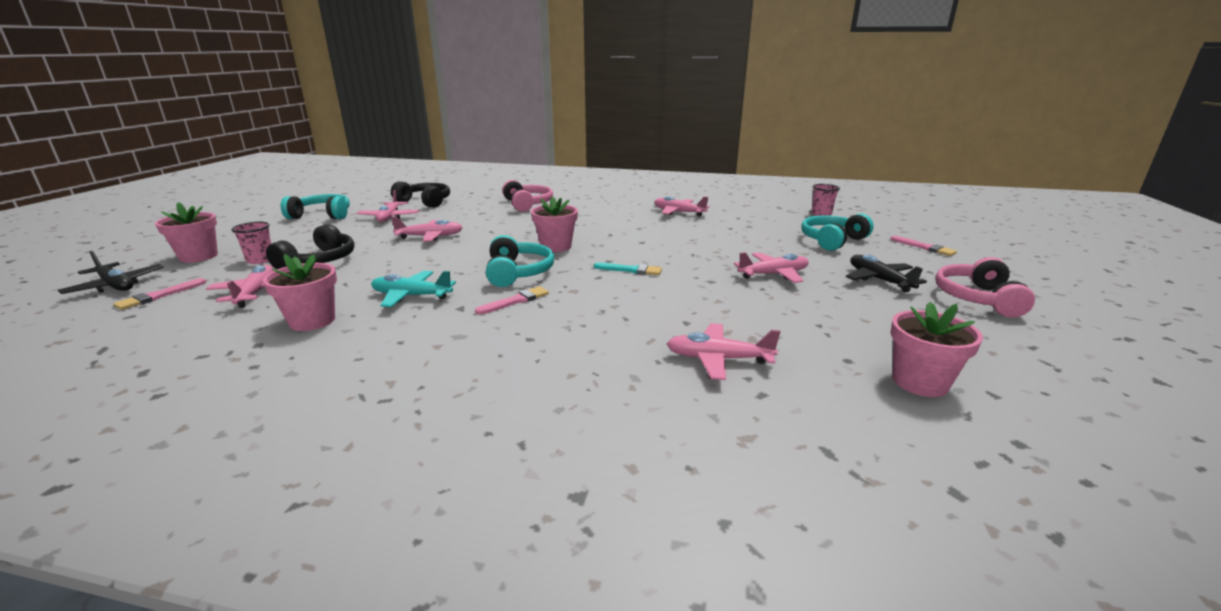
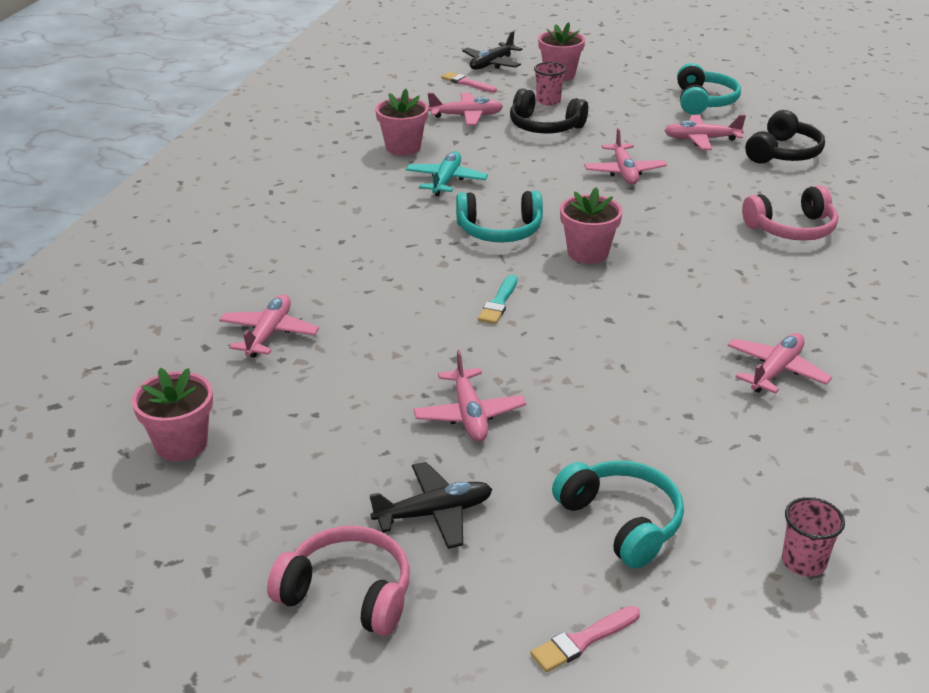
camera: 95 degrees right, 10 degrees up
(516, 301) = (423, 232): pink brush -> none

